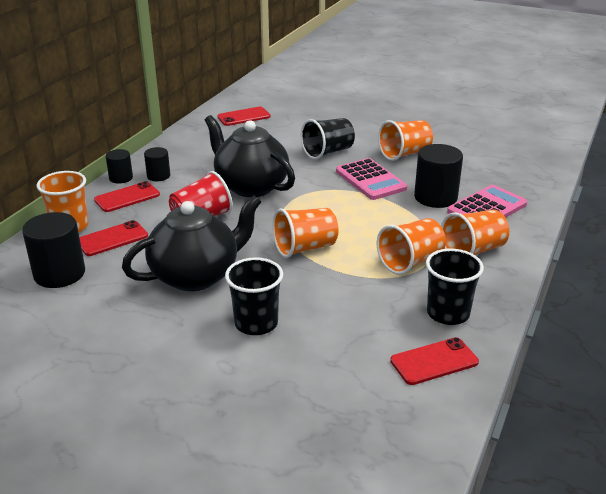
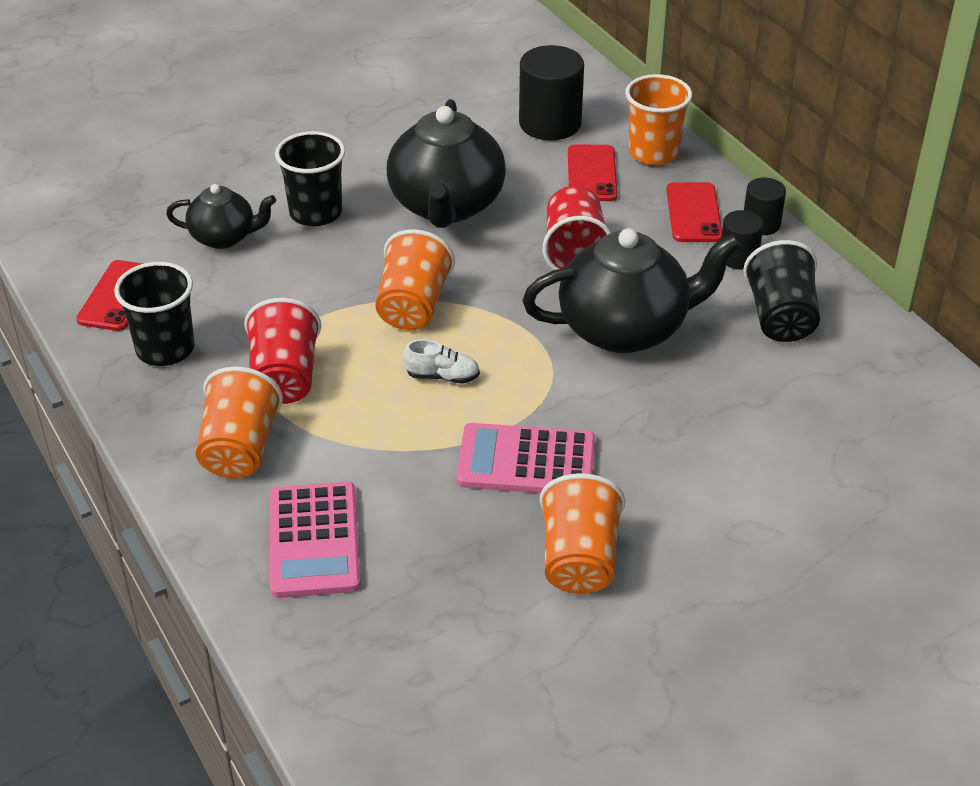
camera: 125 degrees right, 10 degrees up
(244, 117) = (914, 430): red phone -> none
(324, 349) = (224, 237): none -> black teapot
(328, 152) = (671, 465): black cup -> black cup (780, 318)
(346, 218) = (442, 376): none -> white shoe
(410, 262) = (284, 378): orange cup -> red cup
(435, 197) = (402, 502): black cylinder -> none

